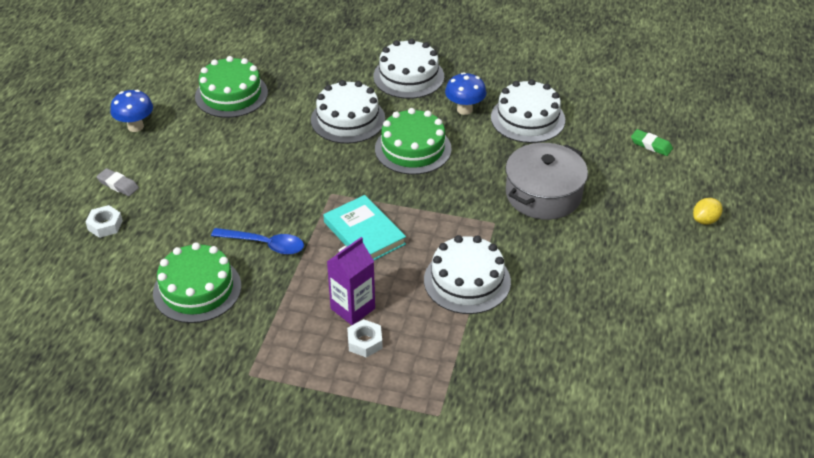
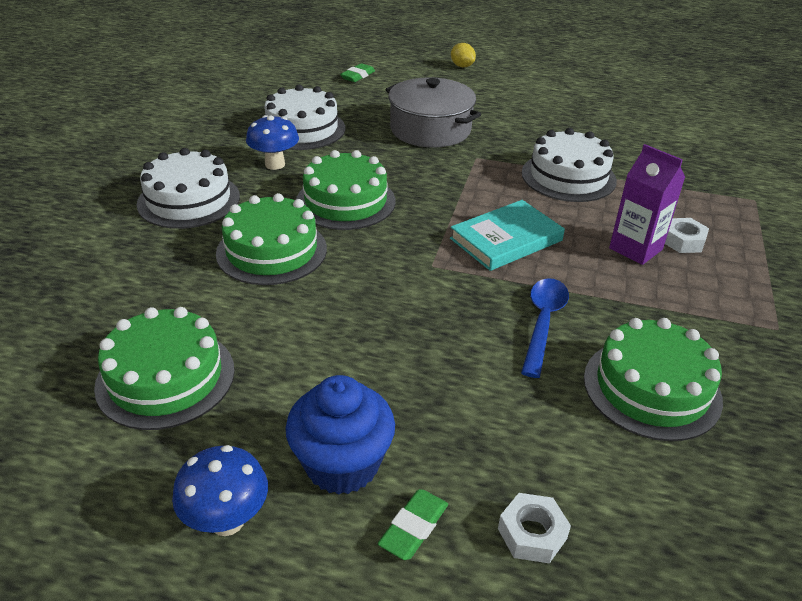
camera: 90 degrees left, 5 degrees down
(118, 185) = (413, 527): grey eraser -> green eraser
(161, 160) = (342, 464): none -> blue cupcake
(348, 119) = (271, 251): white cake -> green cake

